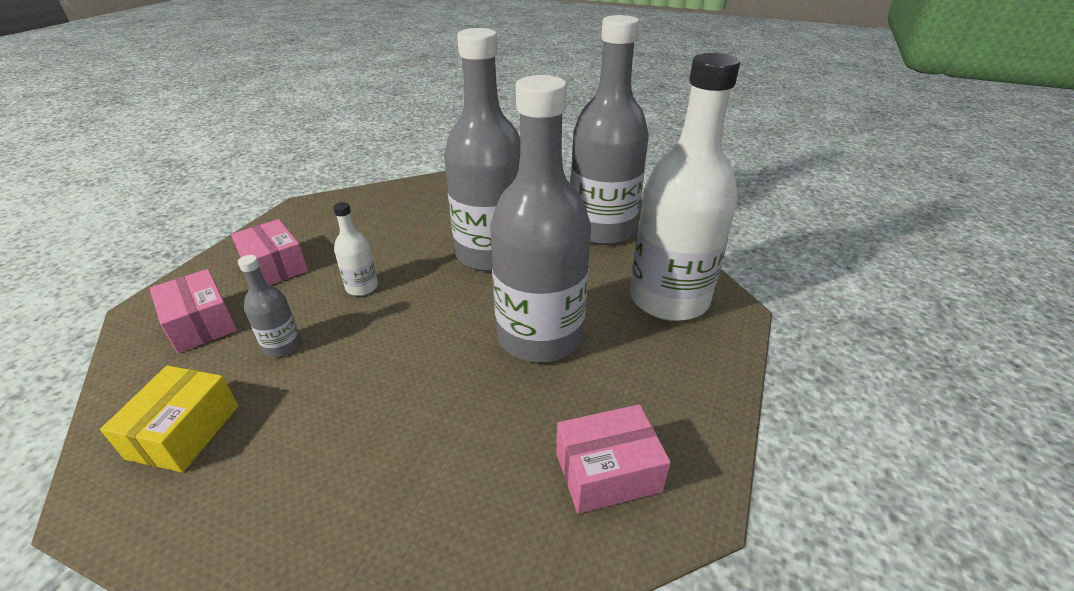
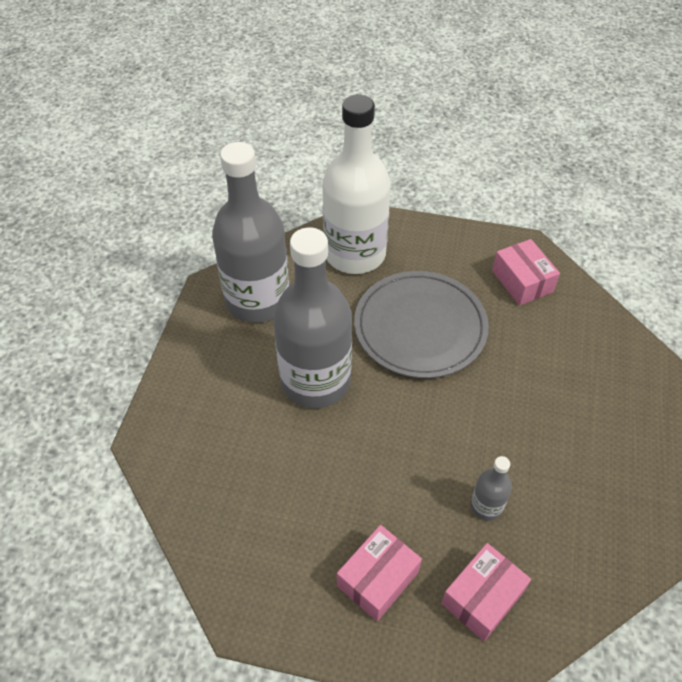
camera: 100 degrees left, 15 degrees up
(184, 431) = (589, 528): yellow box -> none
(362, 287) = (392, 475): white bottle -> none
(540, 336) = (420, 327): grey bottle -> grey plate

